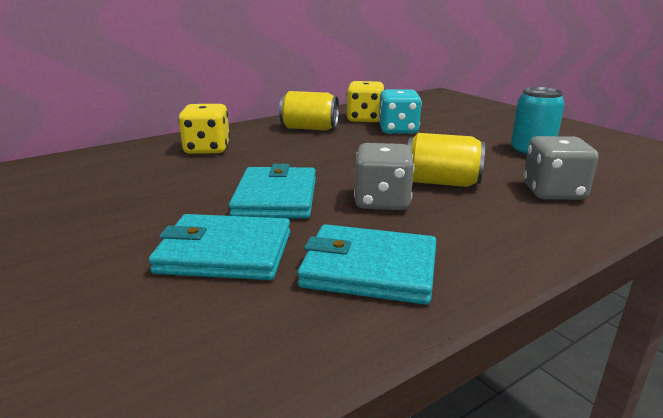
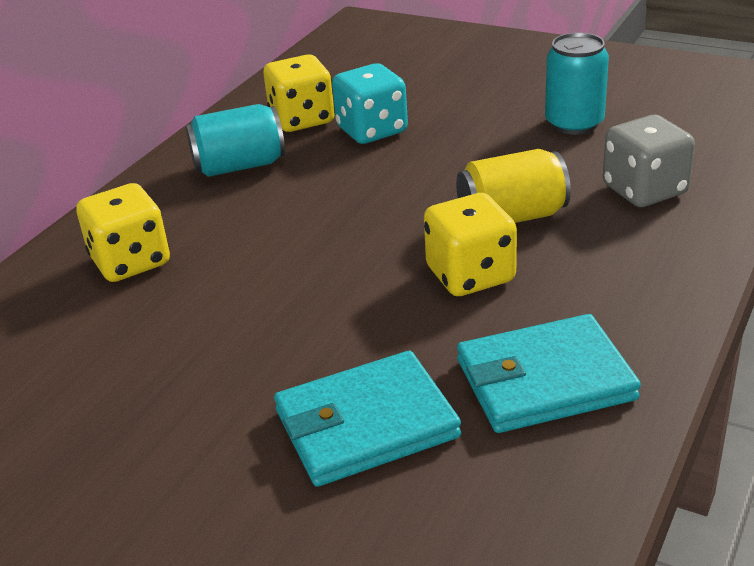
camera: 25 degrees left, 10 degrees up
(276, 197) = (334, 317): turquoise wallet -> none
(309, 128) = (239, 166): yellow can -> turquoise can
(382, 201) = (470, 275): grey dice -> yellow dice

